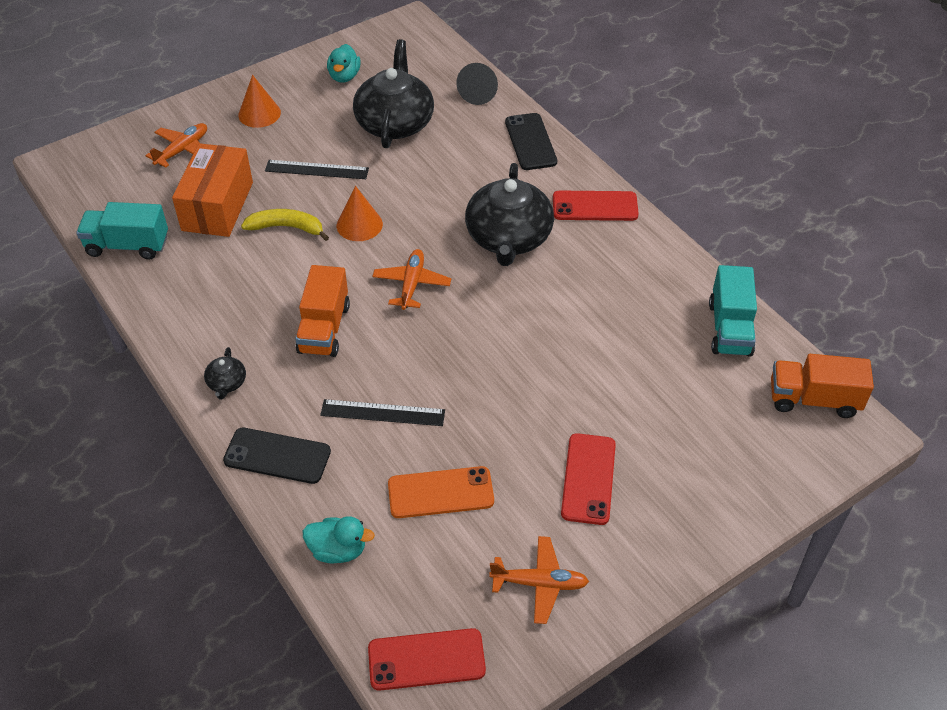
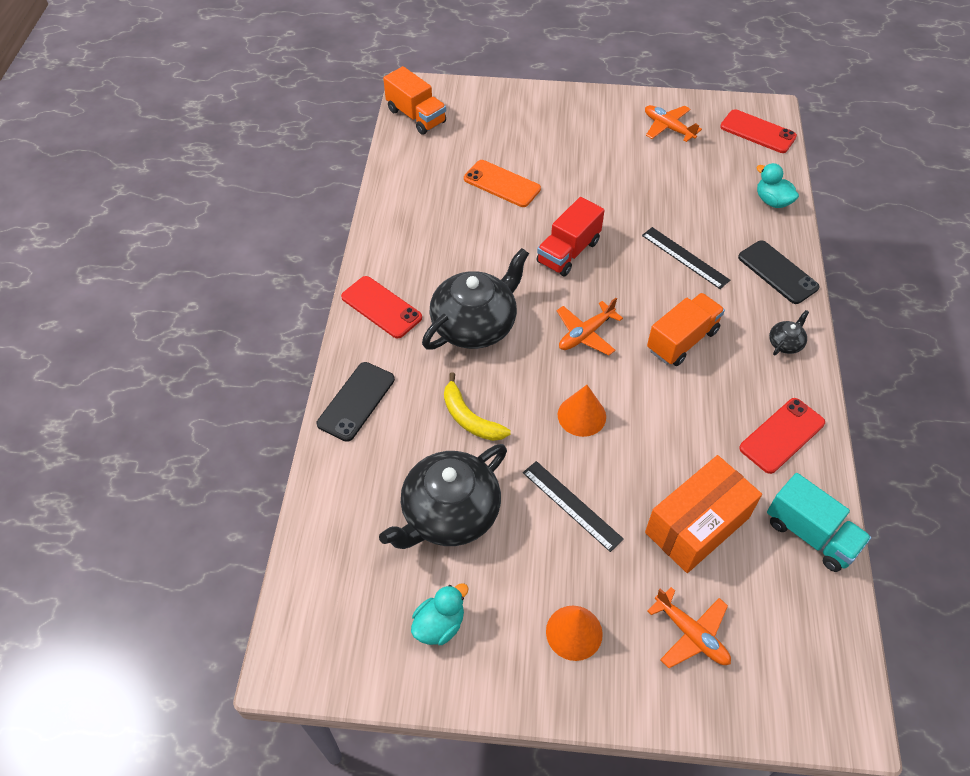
camera: 140 degrees left, 5 degrees up
(182, 150) = (691, 634): orange plane -> orange plane turned 120 degrees counterclockwise
(287, 227) = (647, 455): yellow banana -> yellow banana (469, 418)
(440, 493) = (685, 194): orange phone -> orange phone (502, 184)
(479, 93) = (334, 494): black cone -> none
(497, 347) = (568, 252): none -> red truck
(588, 479) = (591, 153): red phone -> red phone (782, 435)
(729, 328) = (408, 174): turquoise truck -> none

